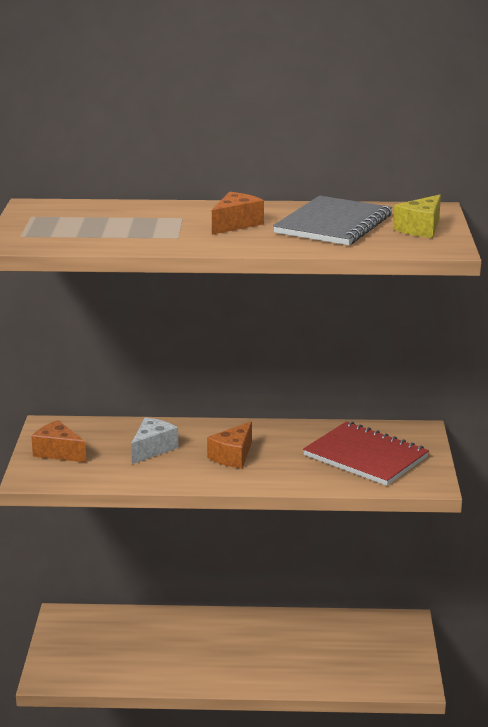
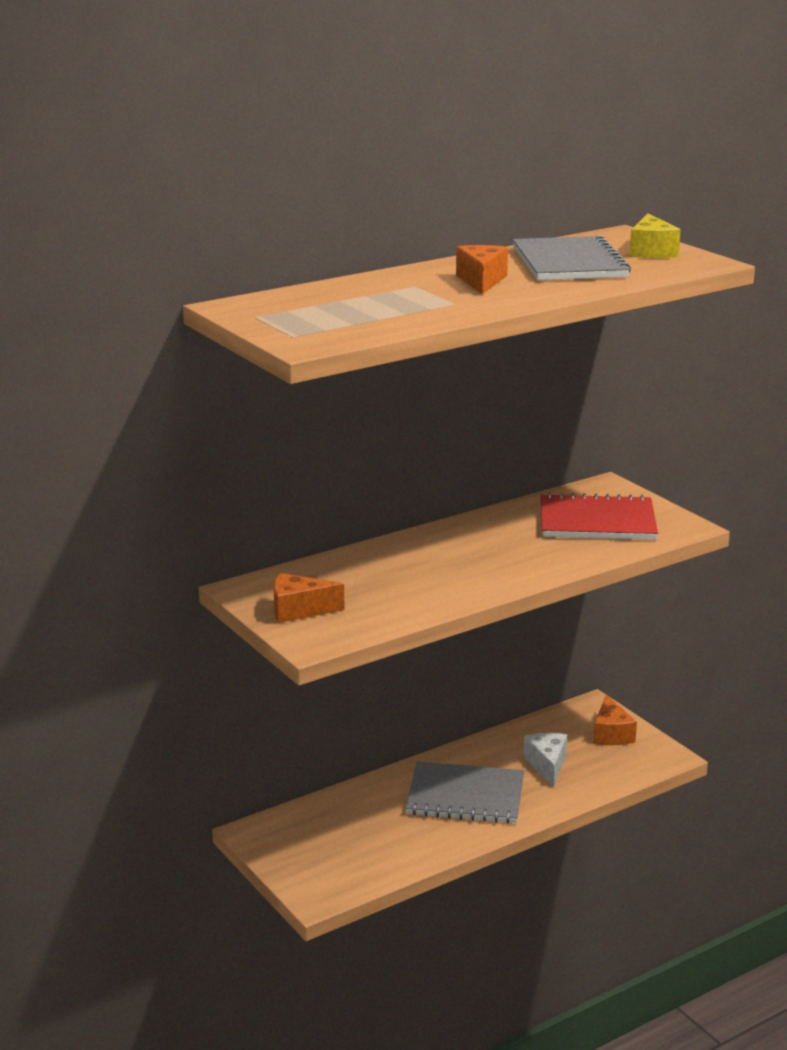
camera: 35 degrees left, 0 degrees up
(152, 449) = (390, 576): white cheese -> white cheese (547, 765)
(227, 650) = (465, 796): none -> grey notebook
(233, 456) = (479, 558): orange cheese -> orange cheese (611, 734)

